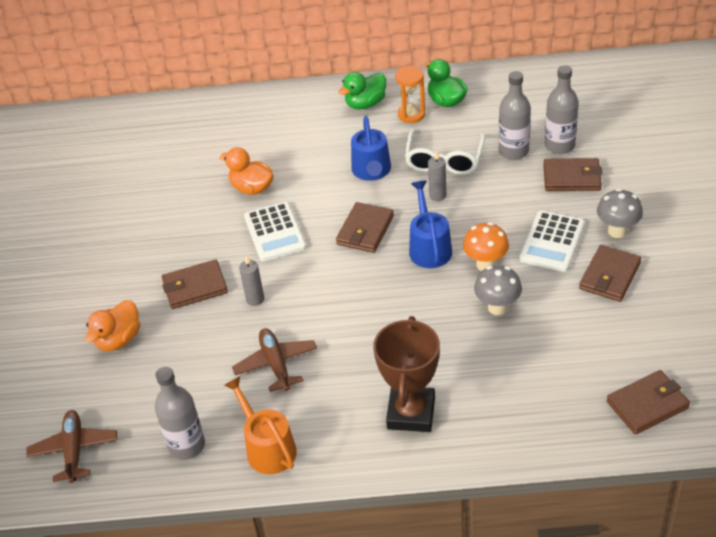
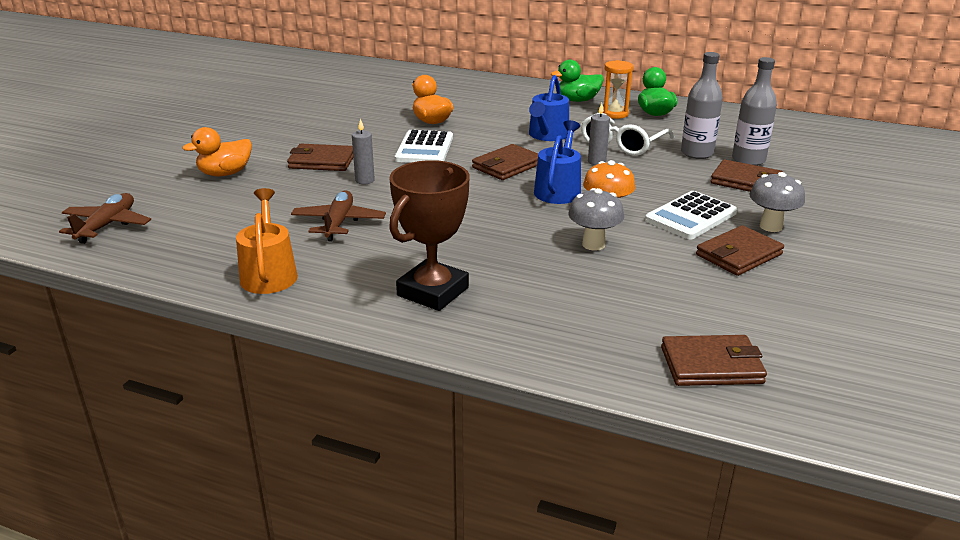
camera: 20 degrees right, 15 degrees down
(187, 445) = (200, 250): grey bottle -> none

